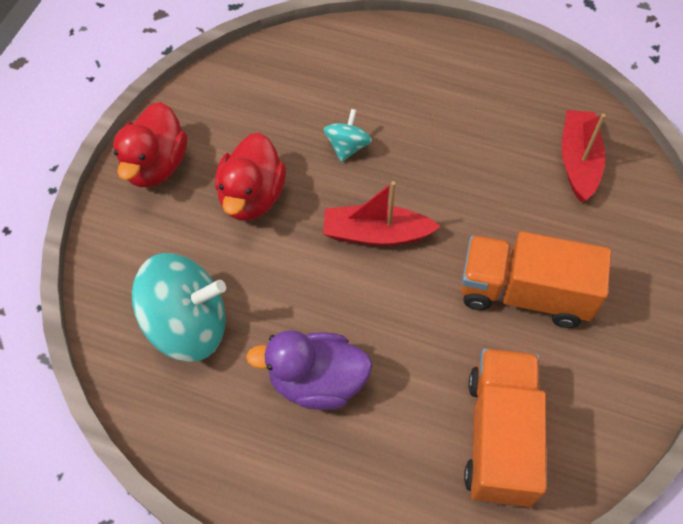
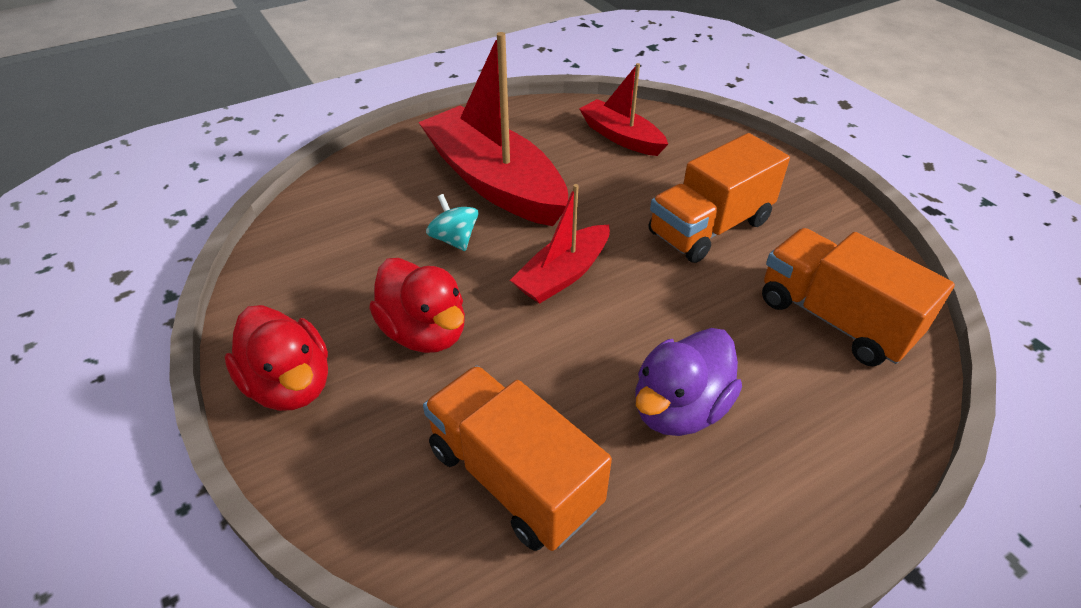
camera: 50 degrees left, 15 degrees down
(187, 325) = (514, 477): turquoise spinning top -> orange truck
(431, 123) = (494, 182): none -> red boat

